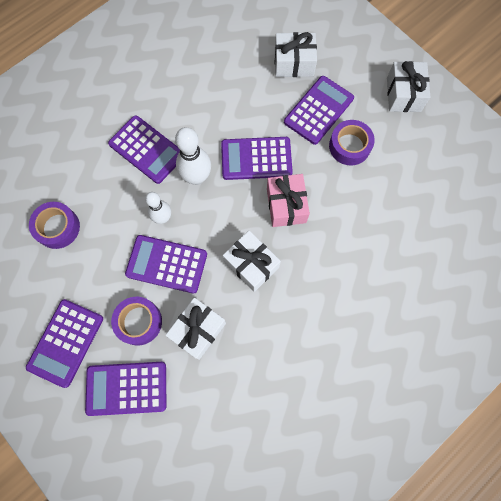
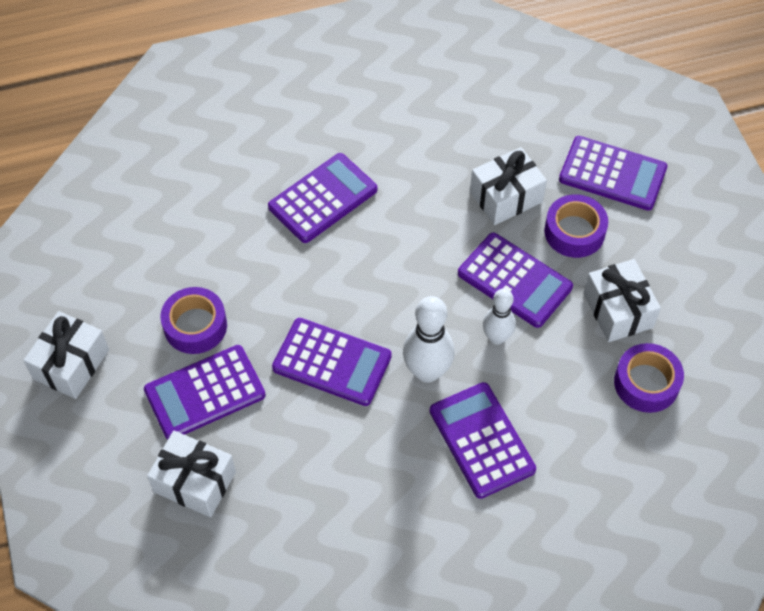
camera: 155 degrees left, 15 degrees down
(66, 342) = (672, 245): purple calculator -> purple calculator (323, 198)
(251, 264) = (408, 238): white gift -> white gift (618, 310)
(286, 205) = (326, 287): pink gift -> none

